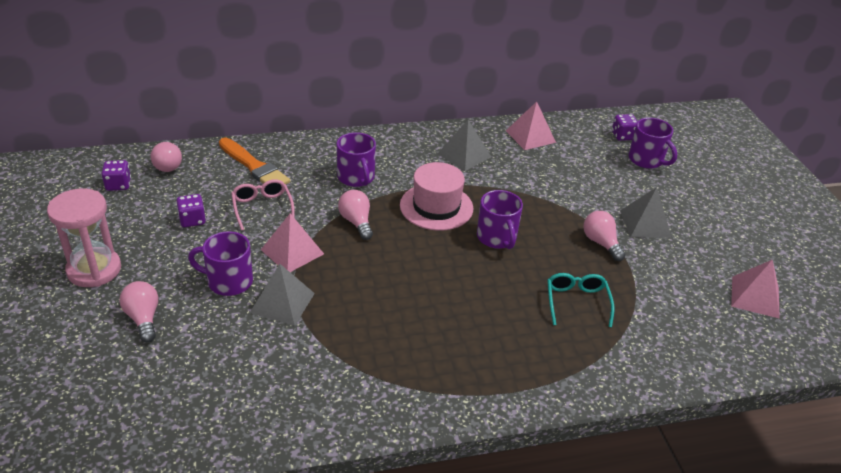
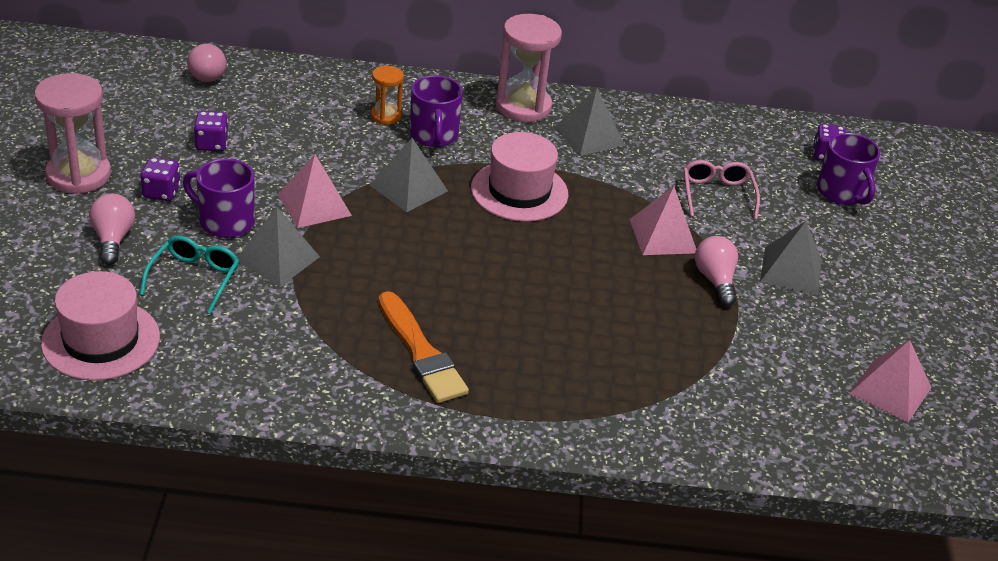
camera: 15 degrees right, 0 degrees up
(118, 185) = (142, 86): purple dice -> purple dice (161, 192)
(167, 411) = (101, 340): none -> pink hat
(254, 166) = (312, 96): orange brush -> orange brush (421, 352)
(262, 208) = (300, 147): pink glasses -> pink glasses (717, 195)
(315, 170) = (386, 116): none -> orange hourglass
(356, 222) = (408, 188): pink light bulb -> grey pyramid
(409, 143) = (523, 106): none -> pink hourglass
(497, 238) = (579, 244): purple mug -> none
(530, 136) = (693, 130): pink pyramid -> pink pyramid (663, 236)
(577, 303) = (642, 341): turquoise glasses -> turquoise glasses (194, 279)

